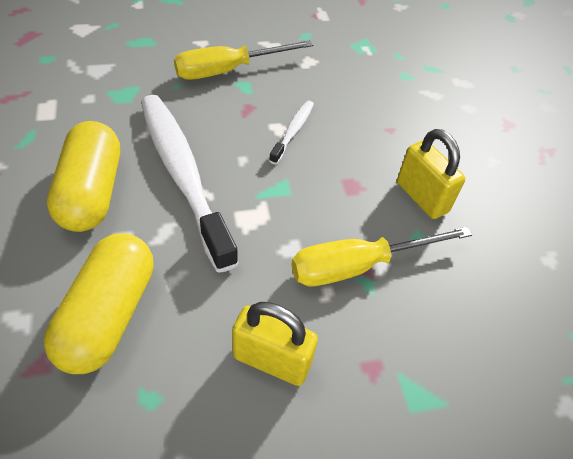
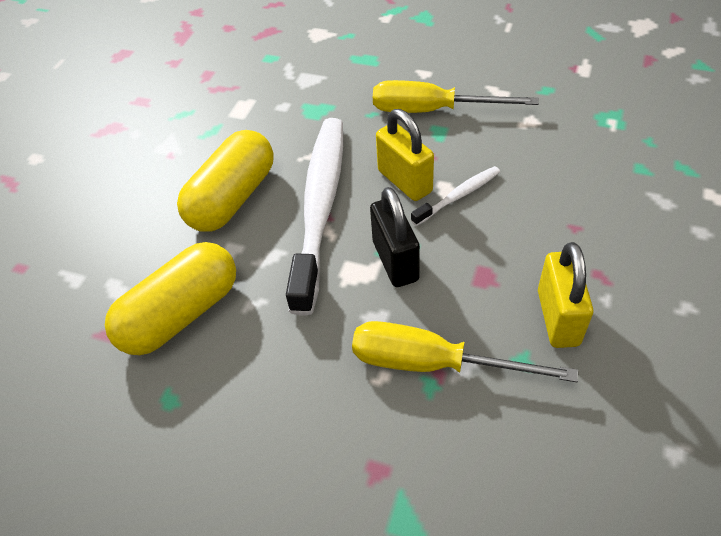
camera: 40 degrees right, 0 degrees up
(272, 360) = (287, 416): yellow padlock -> yellow padlock (405, 181)
(277, 197) = (395, 261): none -> black padlock

